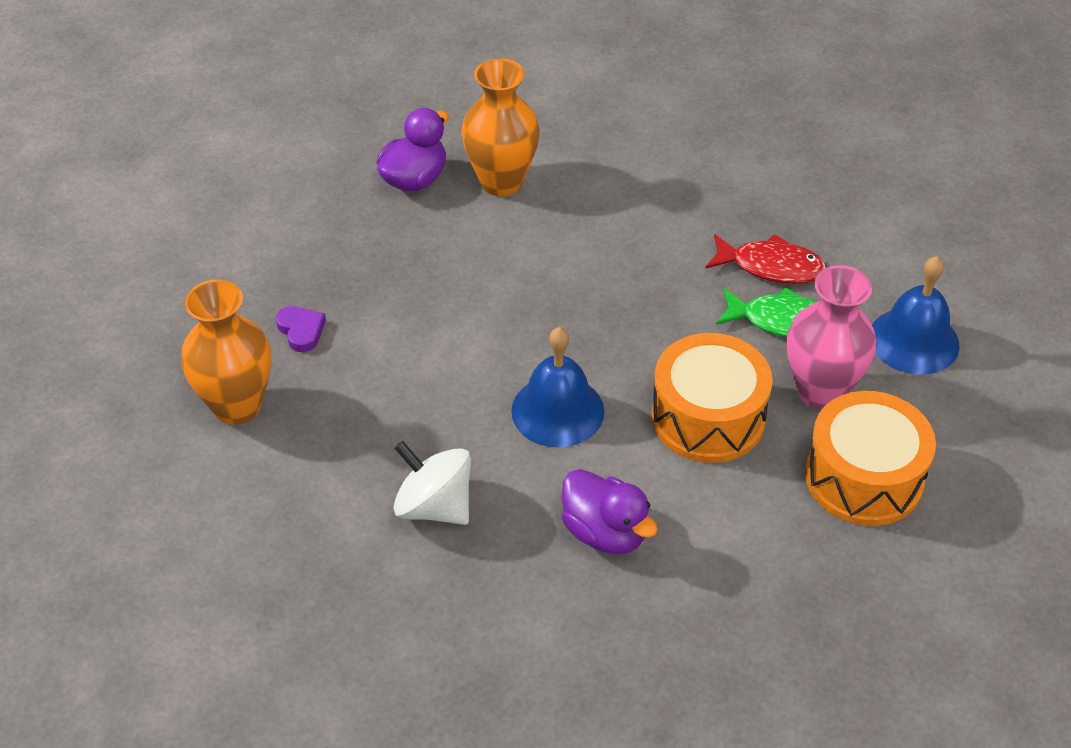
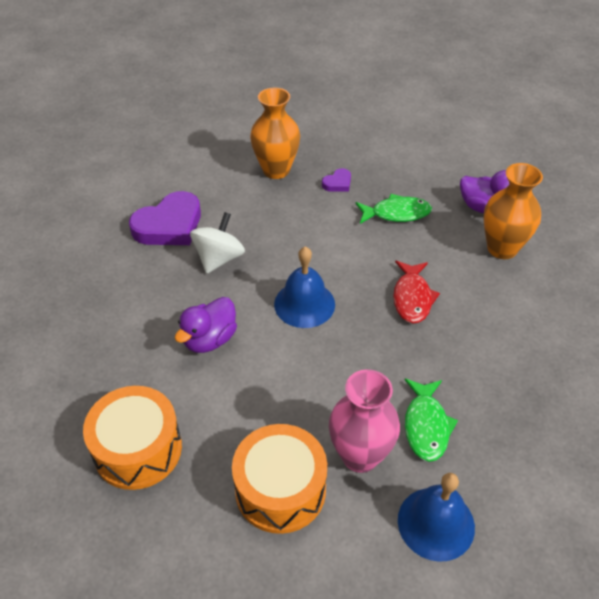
camera: 80 degrees right, 0 degrees up
(332, 571) = (169, 225): none -> purple heart
(396, 274) = (396, 213): none -> green fish
(708, 417) = (317, 385): orange drum -> orange drum (138, 449)
(771, 267) = (482, 413): red fish -> red fish (412, 298)

